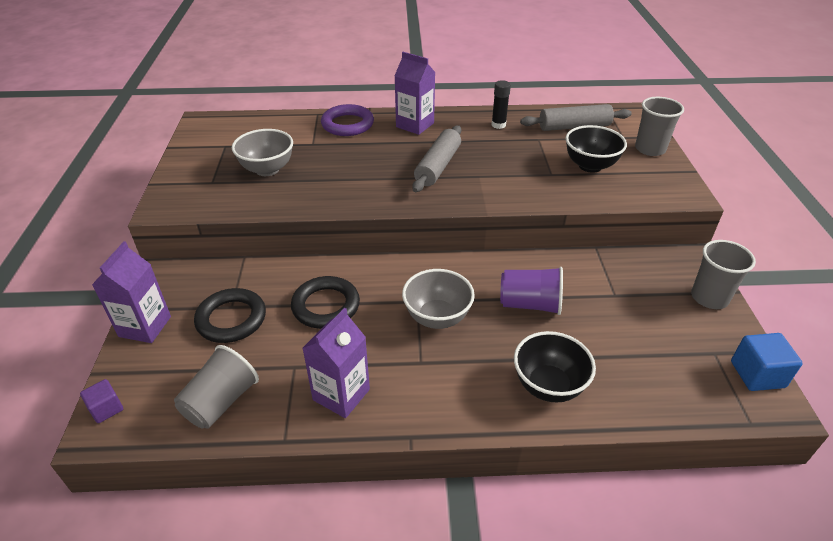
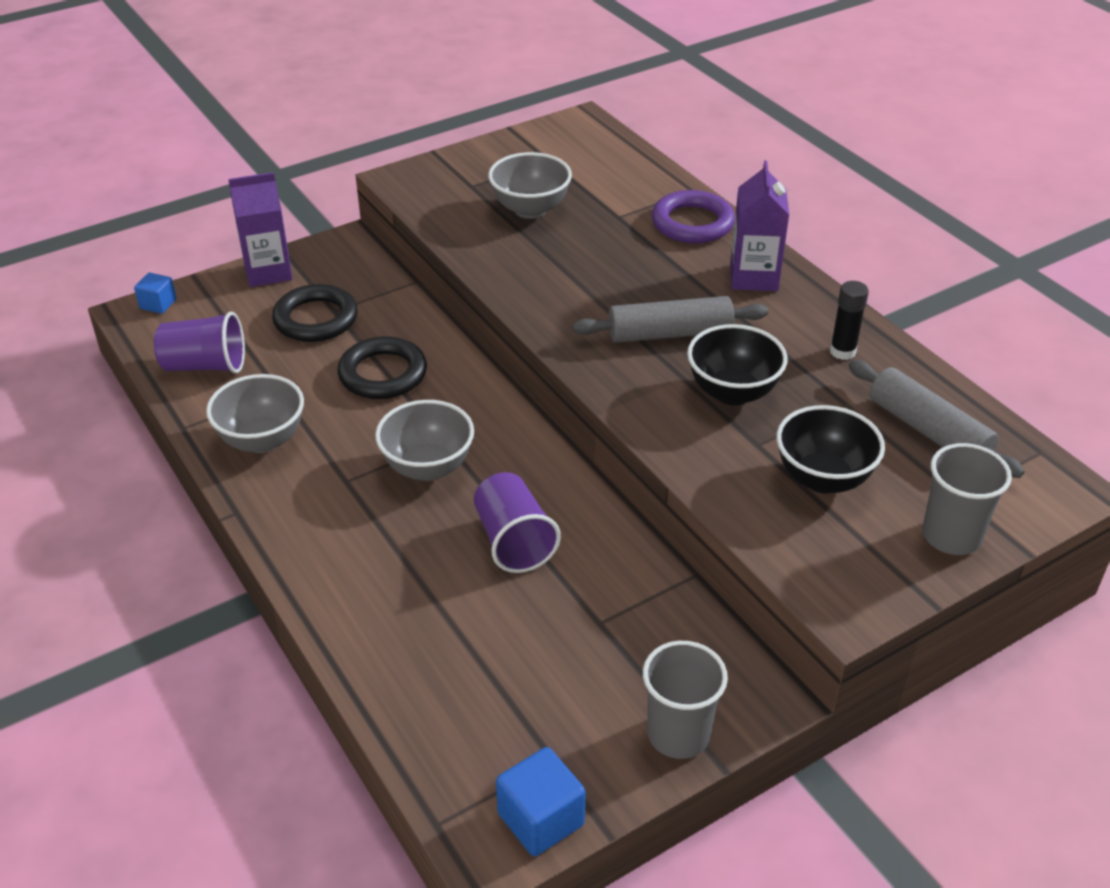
camera: 60 degrees right, 0 degrees up
(106, 409) = (158, 304): purple cube -> blue cube
(221, 402) = (205, 366): grey cup -> purple cup
(341, 394) = (262, 440): purple carton -> grey bowl
(548, 386) = (377, 601): black bowl -> black bowl (732, 392)

